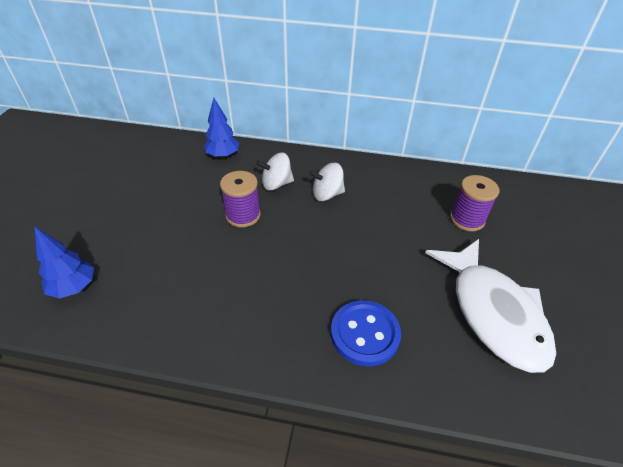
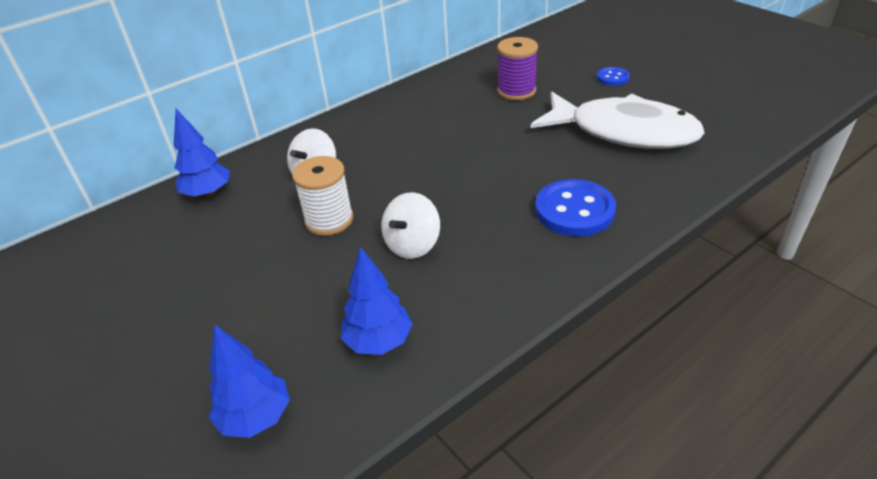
camera: 45 degrees left, 5 degrees down
(159, 304) = (379, 342): none -> blue tree
(243, 215) = (329, 220): purple spool -> white spool
(327, 194) = (379, 150): white spinning top -> white spinning top (412, 245)
(557, 265) = (612, 78): none -> blue button

